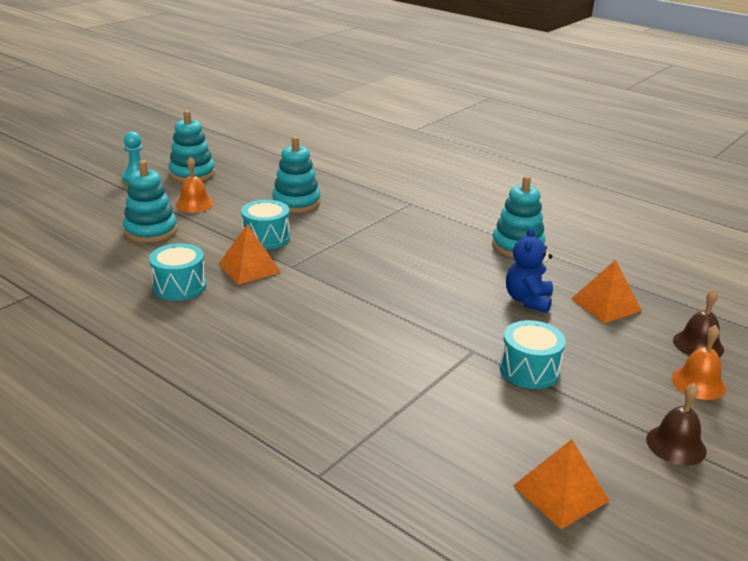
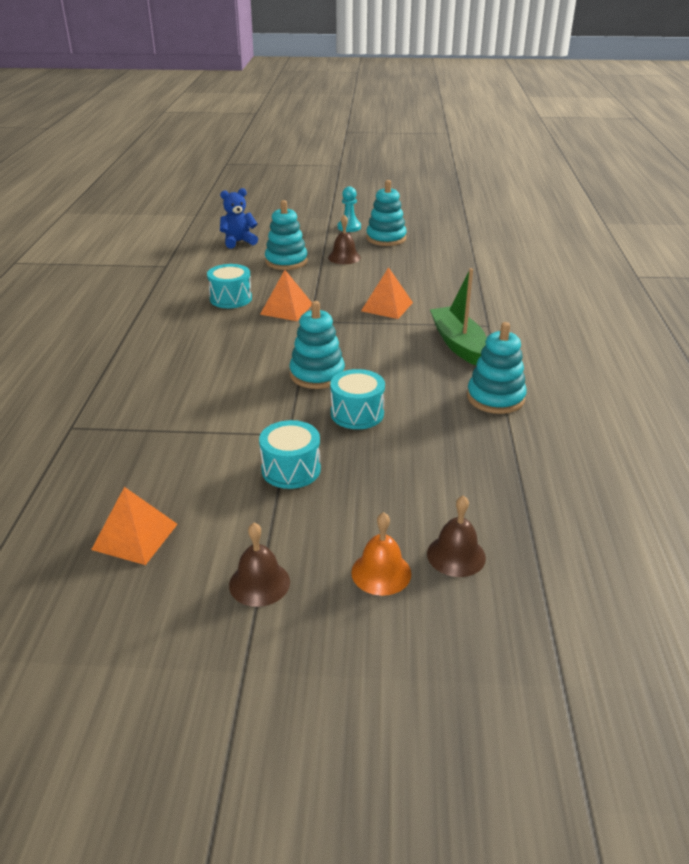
camera: 55 degrees right, 5 degrees up
(194, 204) = (344, 257): orange bell -> brown bell
(266, 238) = (336, 297): turquoise drum -> turquoise drum (357, 413)
(296, 203) = (407, 286): turquoise stacking toy -> turquoise stacking toy (317, 374)
(422, 225) = (458, 344): none -> green boat
(528, 300) = (404, 434): blue teddy bear -> blue teddy bear (238, 242)
(606, 304) = (457, 477): orange pyramid -> orange pyramid (387, 306)

